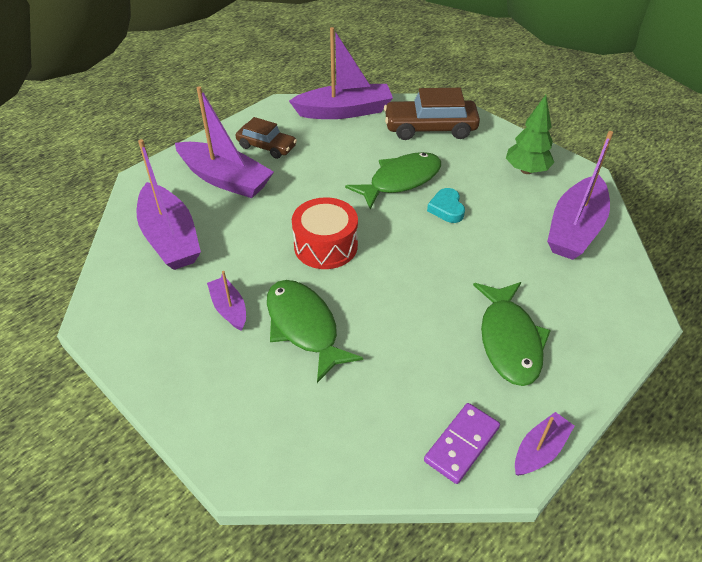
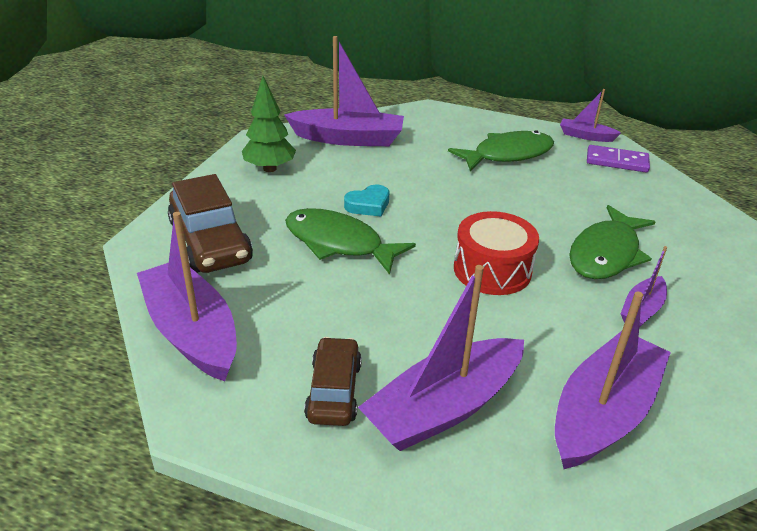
camera: 115 degrees left, 10 degrees down
(225, 179) = (444, 408): purple boat -> purple boat turned 135 degrees counterclockwise

